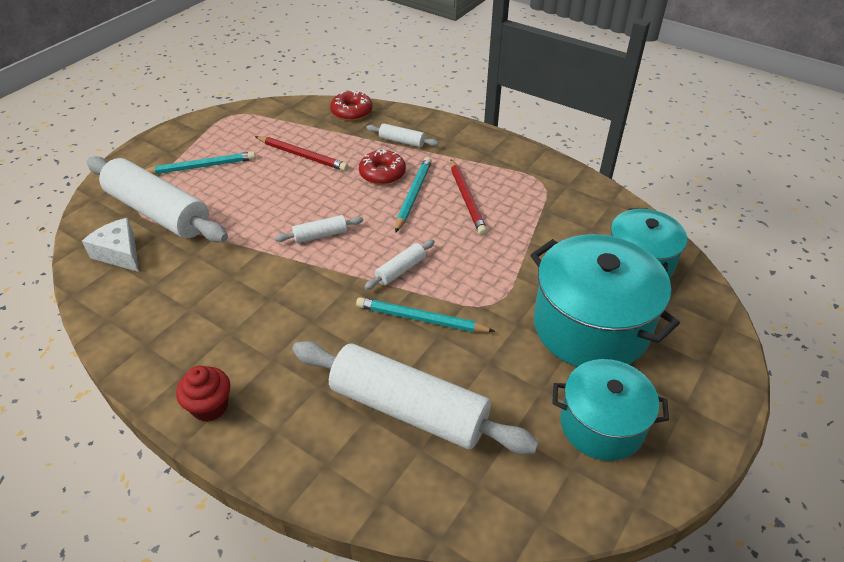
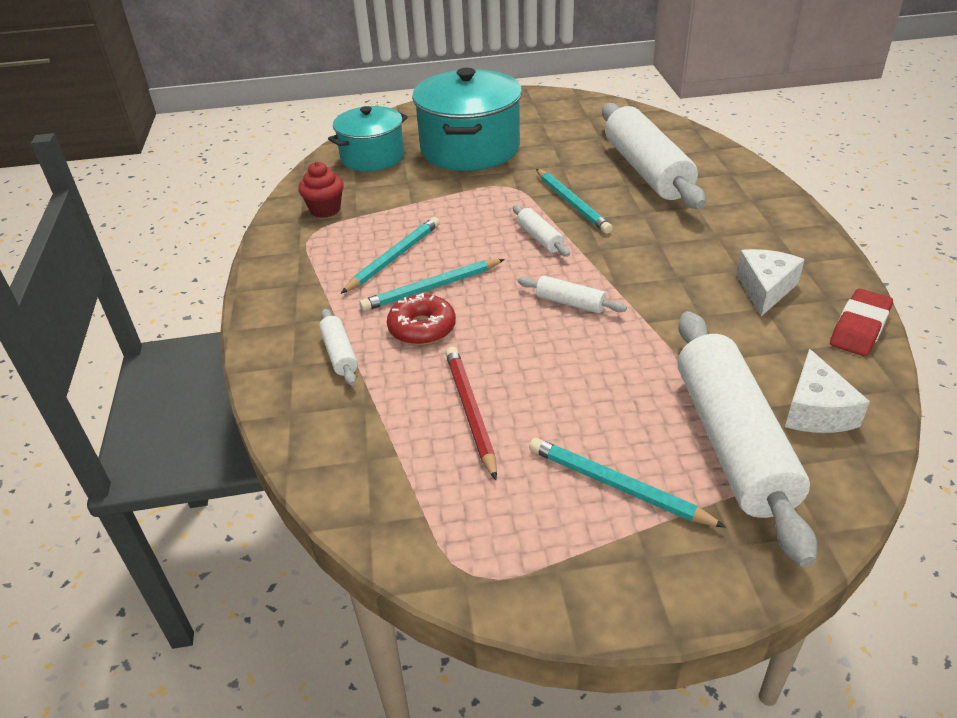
camera: 130 degrees left, 5 degrees down
(112, 330) = (859, 328): none -> red eraser
(198, 325) = (765, 289): none -> white cheese
(210, 407) = (793, 233): red cupcake -> red cupcake (325, 210)
(352, 112) = (315, 442): red donut -> none
(400, 270) = (540, 238): white rolling pin -> white rolling pin turned 60 degrees clockwise
(467, 199) = (394, 257): red pencil -> turquoise pencil
(601, 425) = (544, 120): turquoise pot -> none

